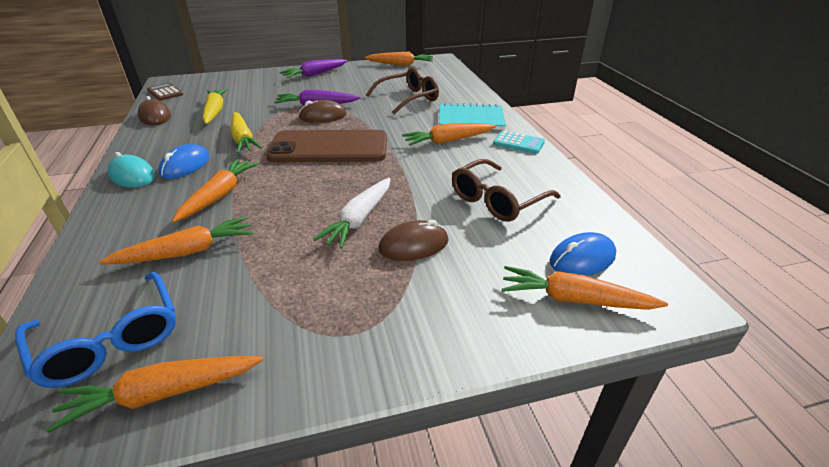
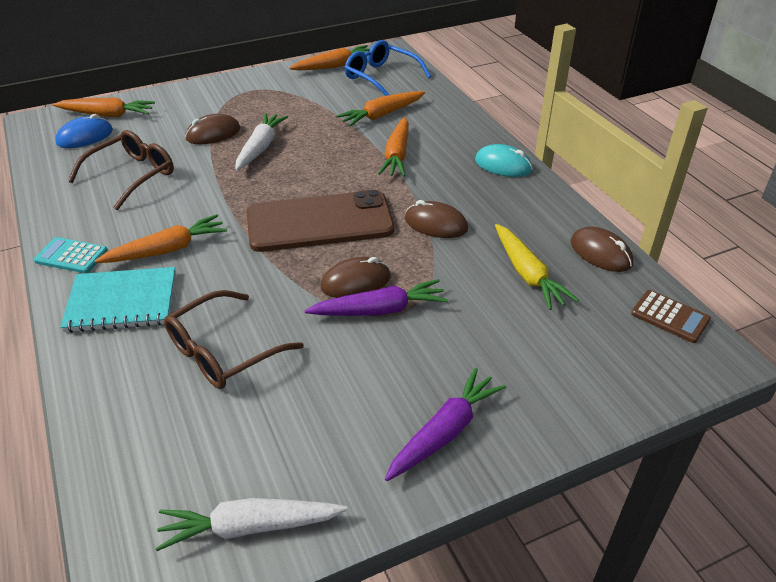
camera: 170 degrees right, 5 degrees up
(185, 165) = (464, 181): blue mouse -> none
(243, 139) = (436, 224): yellow carrot -> brown mouse
(400, 64) = (250, 527): orange carrot -> white carrot

